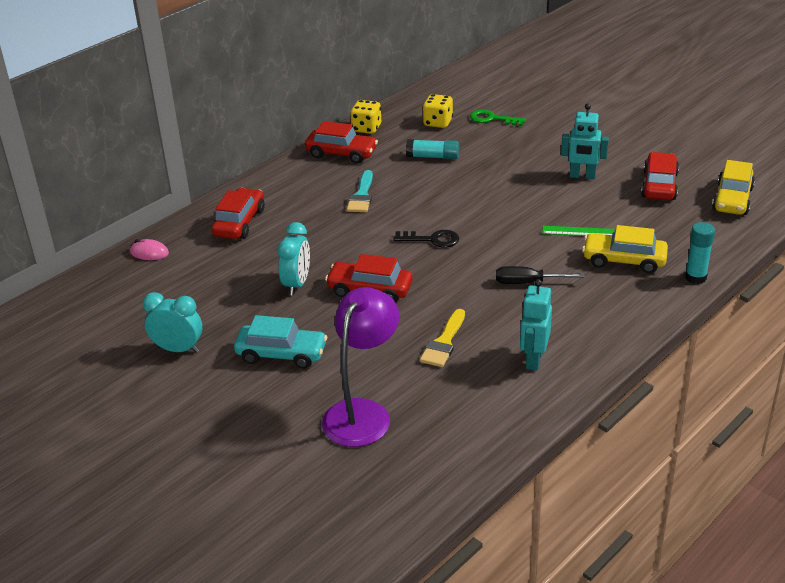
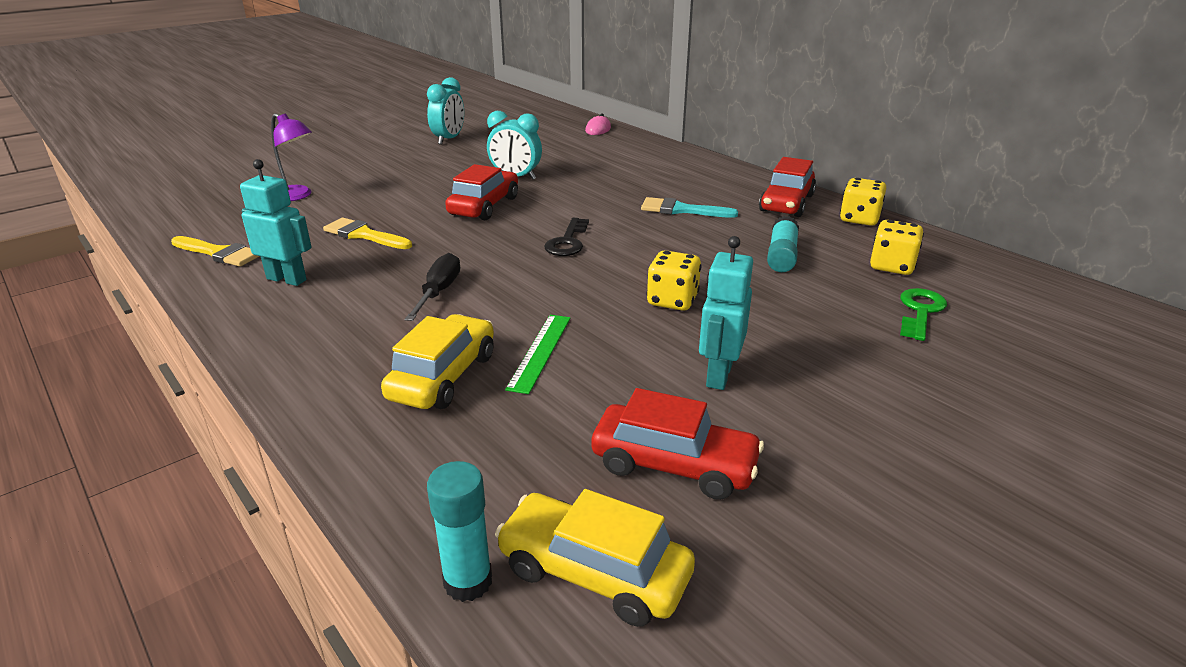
camera: 95 degrees right, 5 degrees down
(239, 223) = (638, 157): red car -> none
(281, 354) = (410, 170): turquoise car -> none
(363, 413) = (297, 196): purple lamp -> purple lamp, size x0.61
(501, 416) = (219, 253): none -> yellow brush
(507, 193) = (672, 300): none -> yellow dice
(695, 277) = (349, 444): turquoise glue stick -> turquoise glue stick (468, 581)

